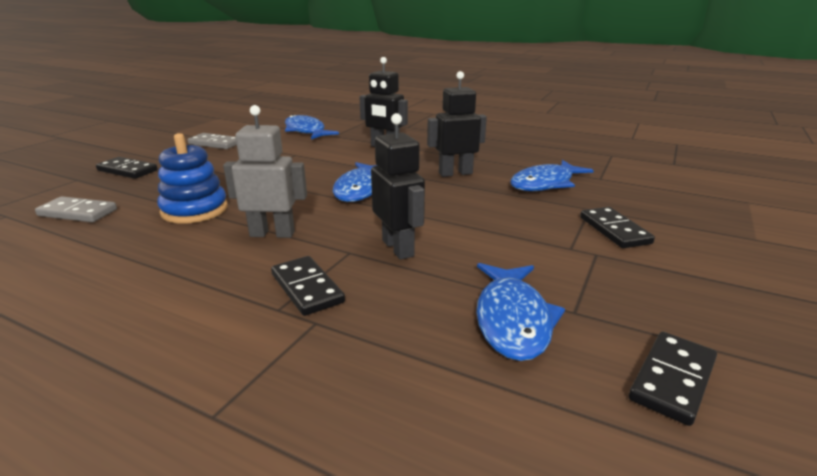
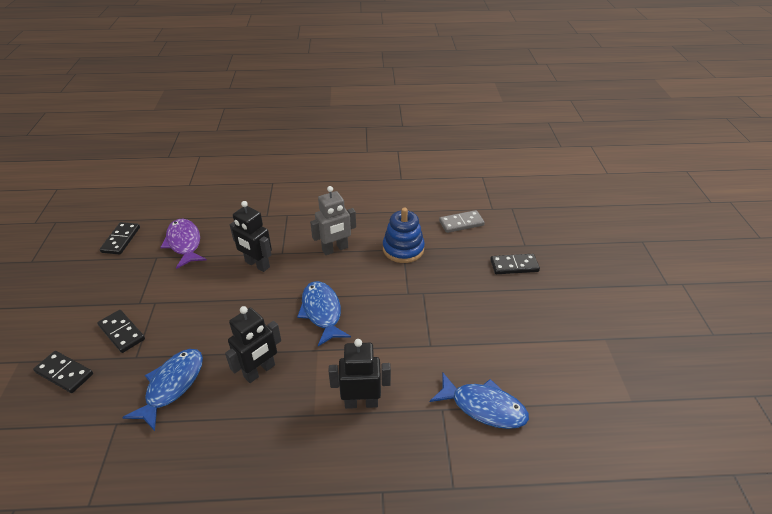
camera: 150 degrees right, 15 degrees up
(215, 143) = (525, 332): grey domino -> none
(306, 288) = (284, 226): black domino -> black domino (64, 373)
(513, 320) = (184, 243): blue fish -> purple fish

